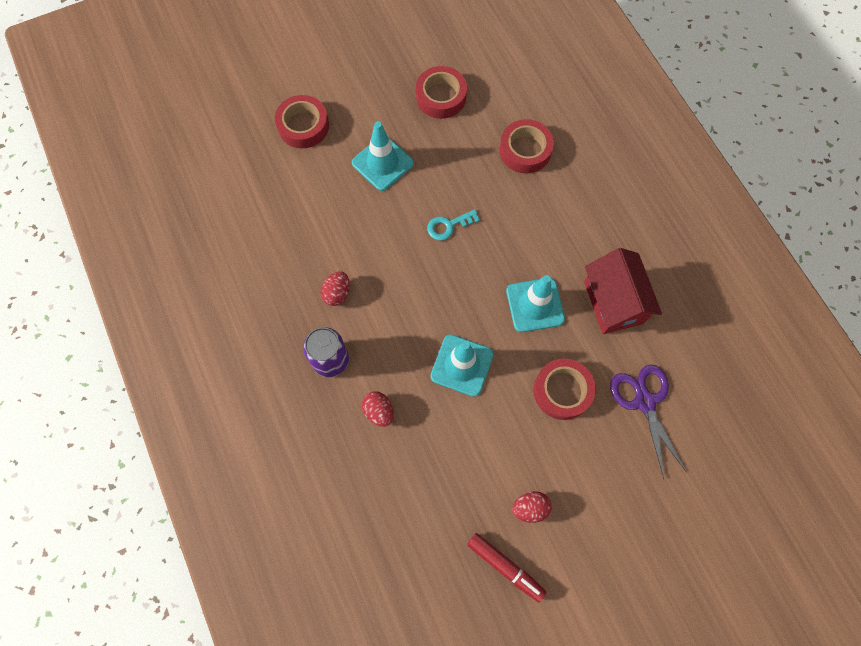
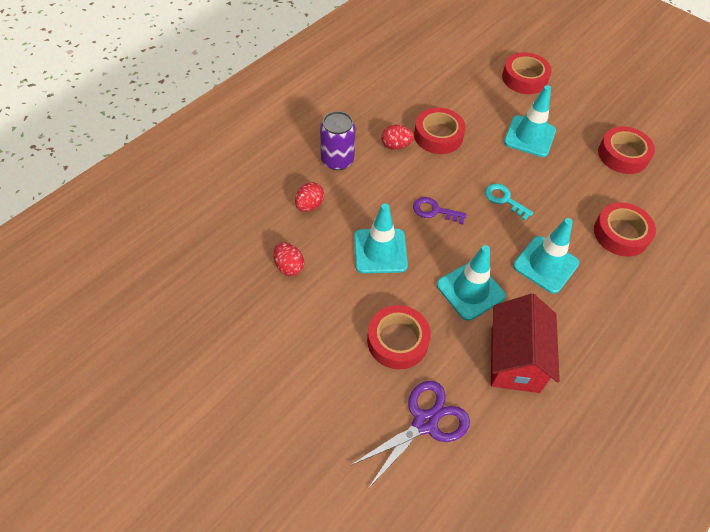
camera: 65 degrees right, 15 degrees down
(342, 246) = (438, 136): none -> red tape
(435, 294) = (434, 211): none -> purple key
(505, 567) = (209, 344): red marker -> none
(530, 508) = (271, 348): red egg -> red egg (289, 266)
(532, 229) = (545, 264): none -> turquoise traffic cone
(613, 302) = (515, 359): red house -> red house turned 45 degrees counterclockwise

